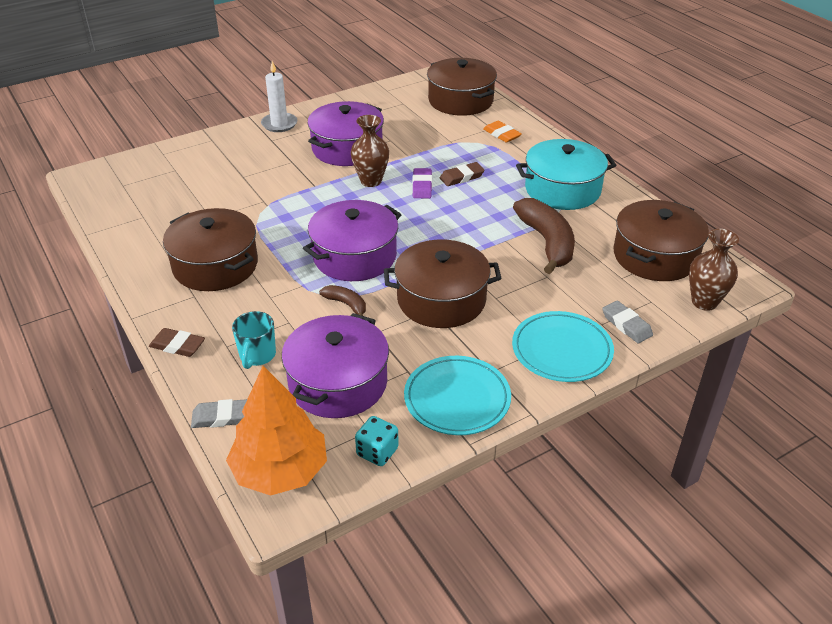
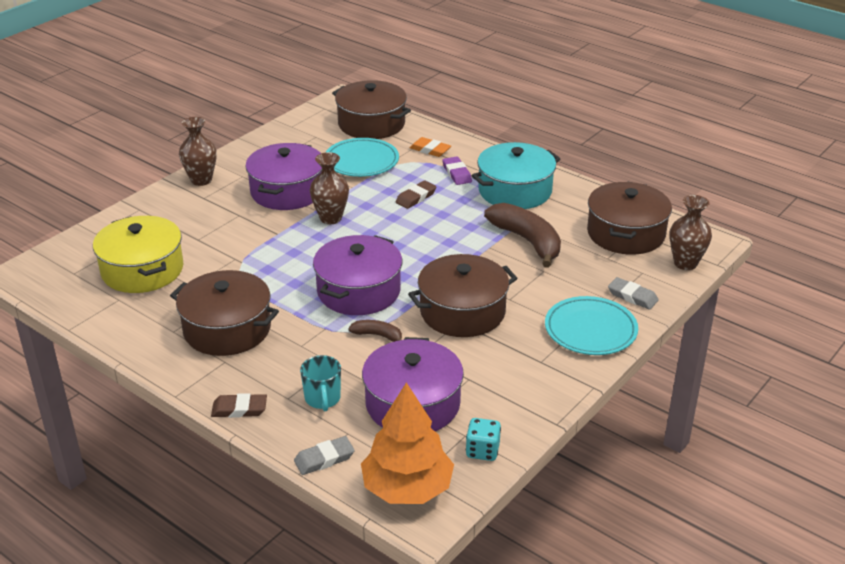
camera: 20 degrees left, 5 degrees down
(179, 194) = (142, 270): none -> yellow pot
(279, 124) = (201, 180): white candle -> brown vase
(422, 186) = (383, 213): purple eraser -> purple eraser (457, 173)
(457, 399) = (525, 391): turquoise plate -> turquoise plate (361, 161)

